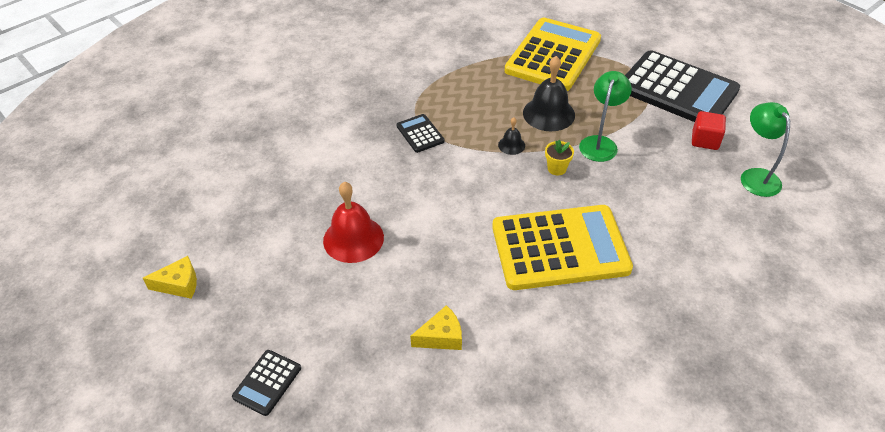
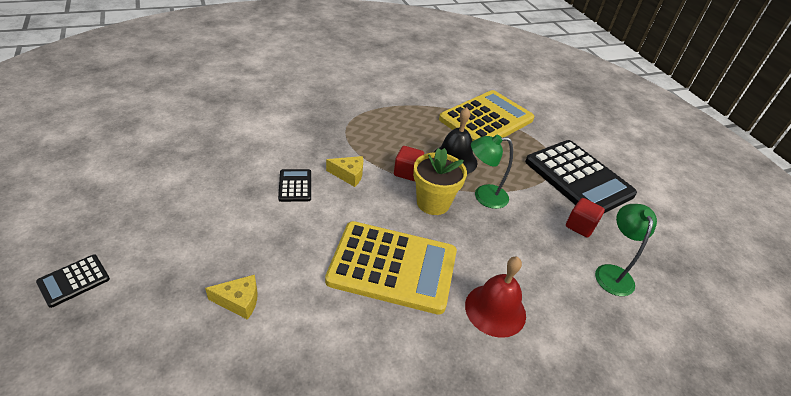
camera: 15 degrees right, 5 degrees down
(179, 284) = (77, 181): yellow cheese -> yellow cheese (348, 175)
(353, 239) = (230, 196): red bell -> red bell (495, 310)
(420, 134) = (340, 140): black calculator -> black calculator (295, 186)
(511, 145) = (407, 172): black bell -> red cube
(556, 168) = (433, 203): yellow flower pot -> yellow flower pot, size x1.97
(600, 143) = (483, 196): green lamp -> green lamp turned 135 degrees counterclockwise

